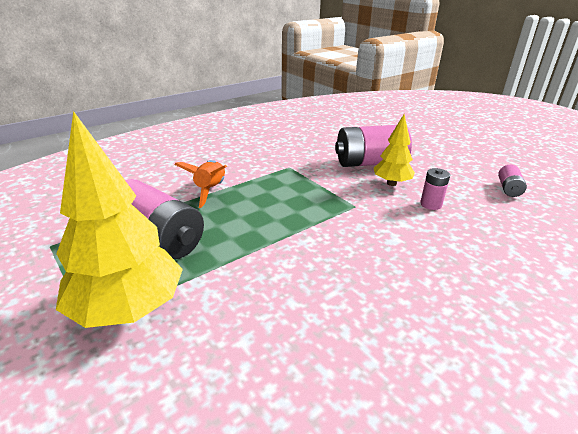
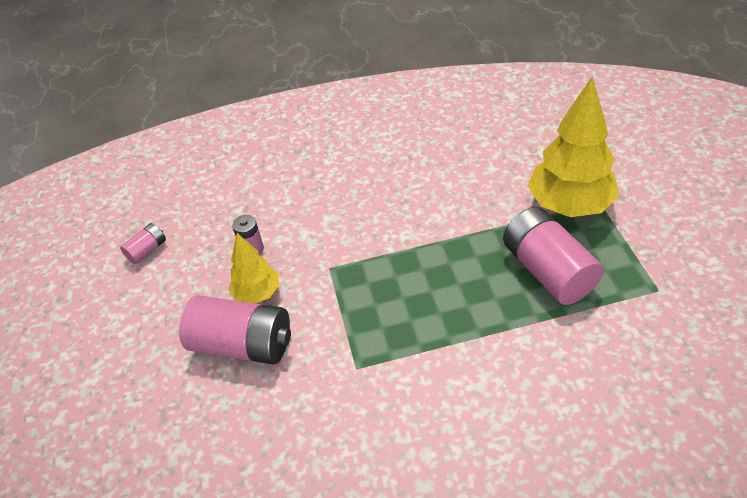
camera: 150 degrees left, 15 degrees up
(210, 190) = (481, 340): orange rocket -> none

